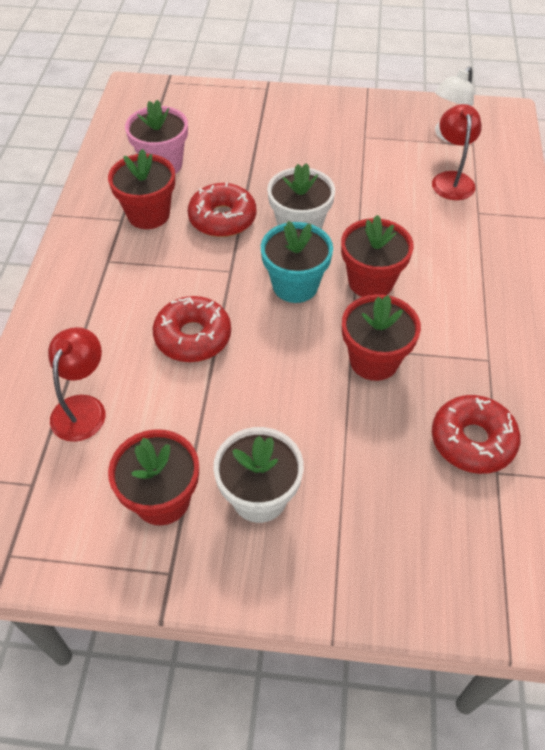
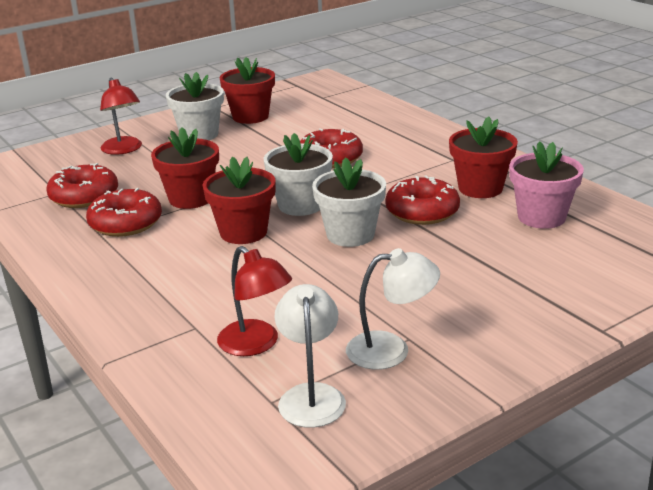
camera: 140 degrees right, 25 degrees down
(83, 408) = (343, 118): red lamp -> red lamp (124, 150)
(295, 285) = (300, 205): turquoise flower pot -> white flower pot
(382, 136) = (391, 349): none -> white lamp
(457, 361) = (126, 223): none -> red donut

